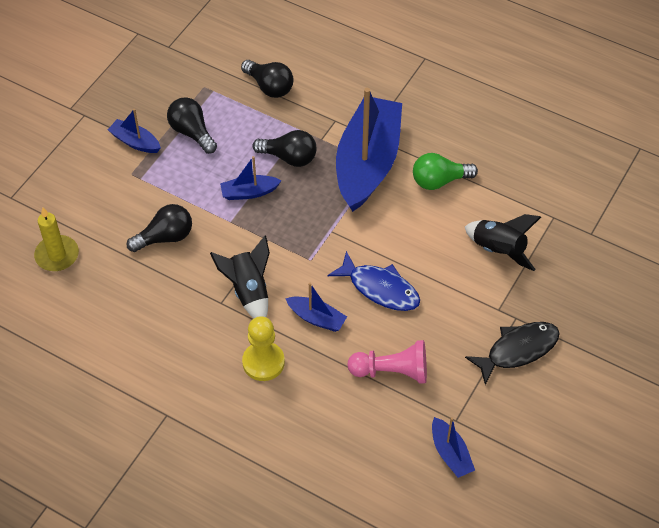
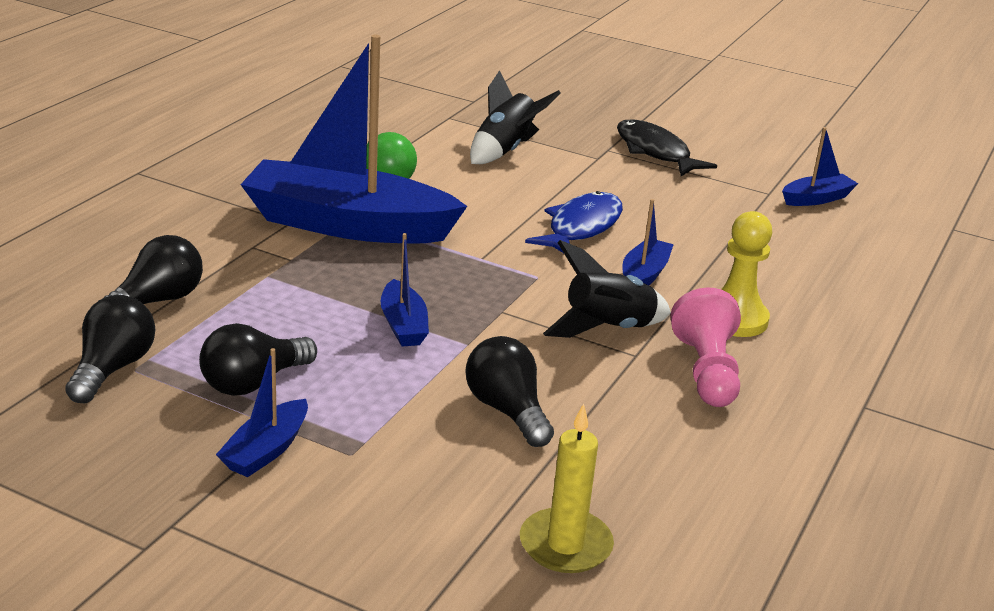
camera: 95 degrees left, 25 degrees down
(289, 157) = (328, 287): black light bulb -> black light bulb (112, 369)
(392, 371) = (714, 227): pink pawn -> pink pawn (706, 371)

